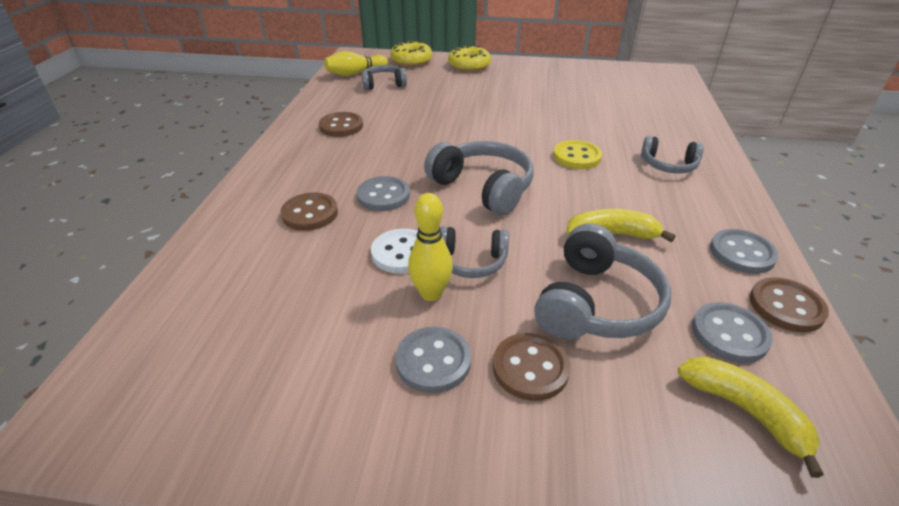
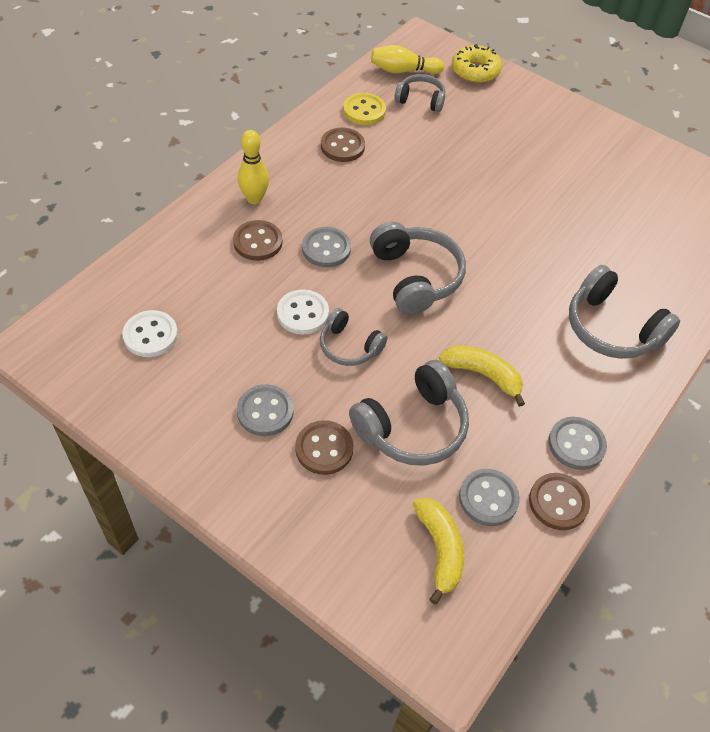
camera: 25 degrees right, 15 degrees up
(235, 343) = (150, 335): none -> white button
(431, 293) = (299, 359): yellow bowling pin -> yellow bowling pin (254, 199)
(469, 66) = (531, 103): yellow donut -> none
(576, 156) = (532, 279): yellow button -> yellow button (364, 111)
(668, 165) = (611, 328): grey headphones -> grey headphones, size x1.65

